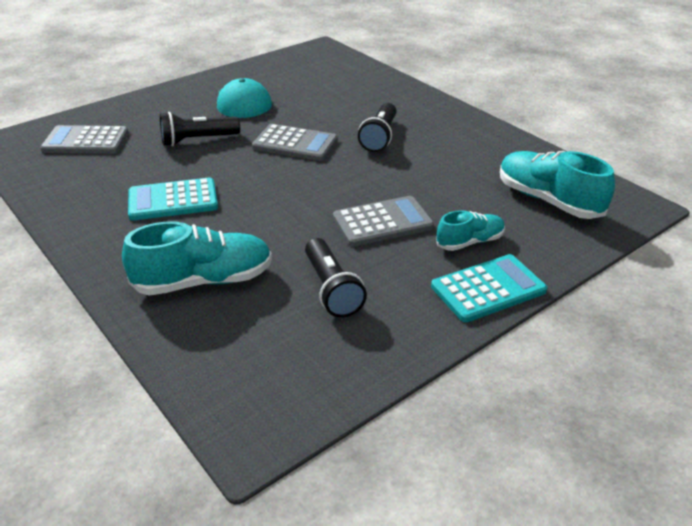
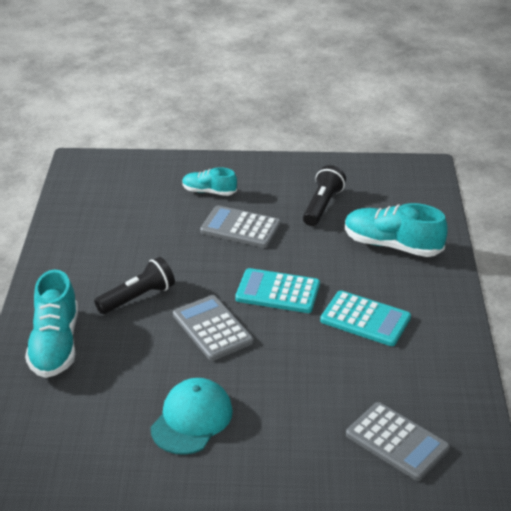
camera: 140 degrees left, 0 degrees up
(197, 140) = (290, 381): black flashlight -> none
(488, 289) = (240, 167): turquoise calculator -> turquoise calculator (278, 292)
(548, 200) = (119, 190): turquoise shoe -> turquoise shoe (55, 345)

